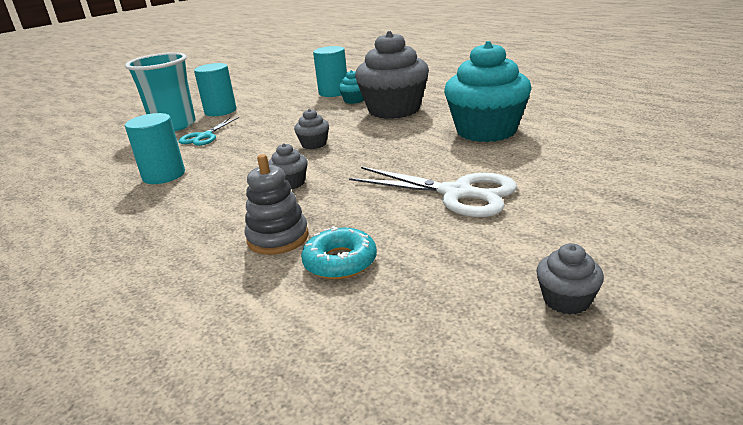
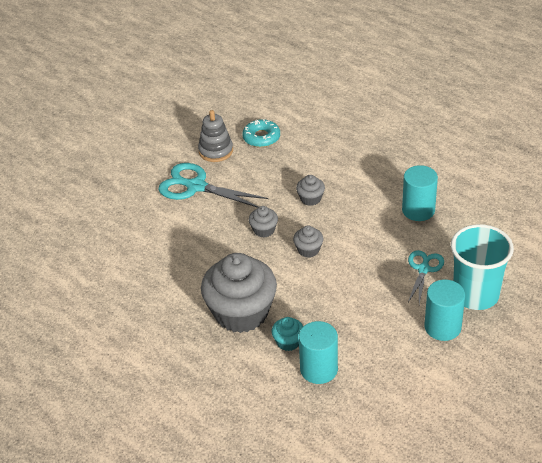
camera: 175 degrees right, 15 degrees up
(278, 238) = (300, 152): grey stacking toy -> grey stacking toy (216, 151)
(456, 193) = (196, 186): white scissors -> turquoise scissors
(486, 131) = (160, 264): turquoise cupcake -> none
(566, 300) = (160, 121): grey cupcake -> grey cupcake (264, 230)

